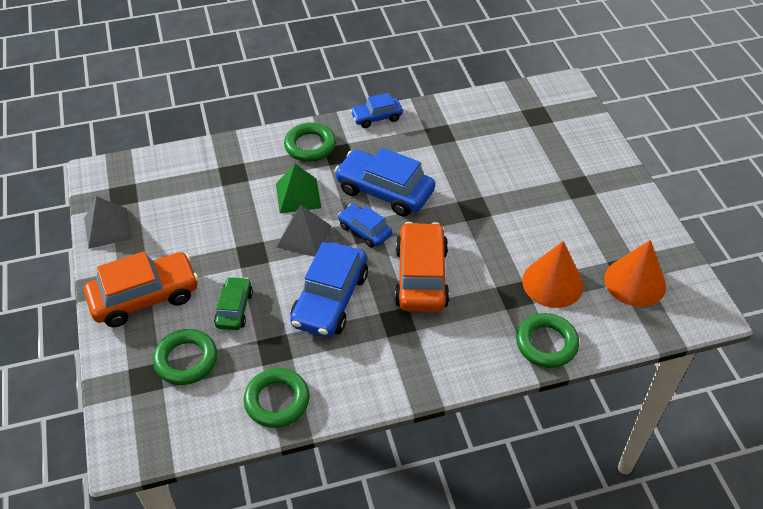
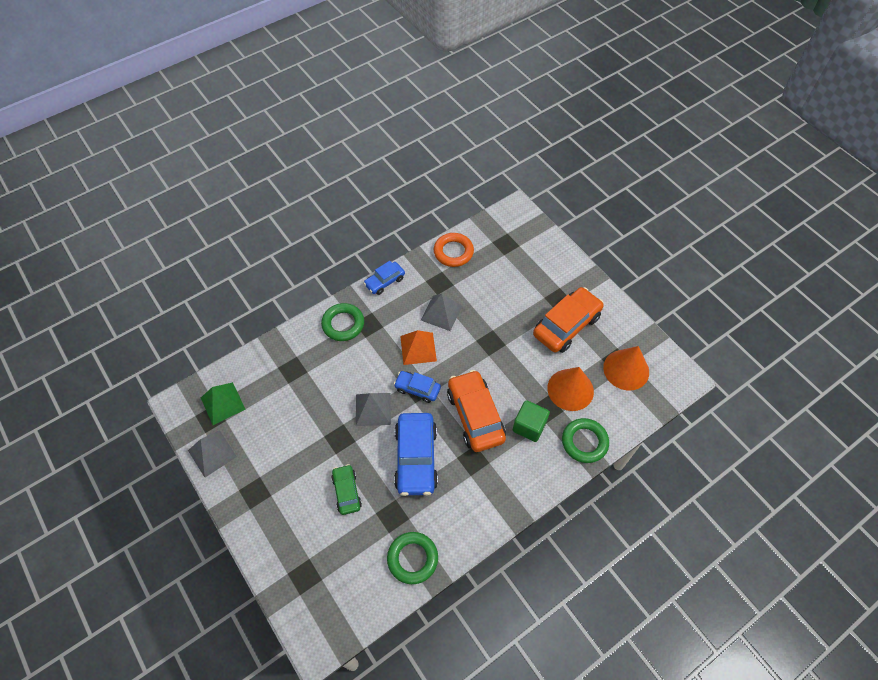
camera: 20 degrees left, 10 degrees up
(145, 297) = (271, 506): orange car -> orange car (566, 325)
(186, 360) = (329, 549): green ring -> none
(298, 195) = (353, 373): green pyramid -> green pyramid (222, 403)
(384, 191) = (418, 348): blue car -> orange pyramid
(428, 164) = (441, 313): none -> grey pyramid
(470, 109) = (453, 252): none -> orange ring
(483, 306) = (529, 426): none -> green cube

